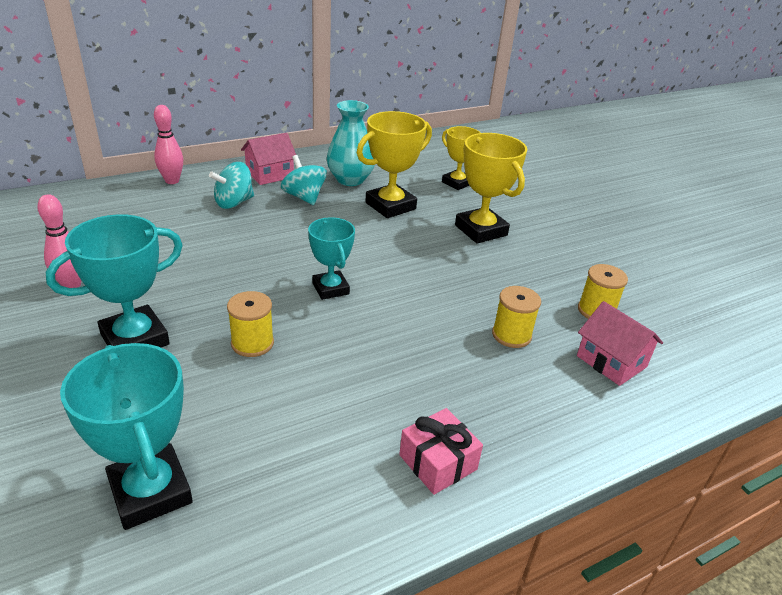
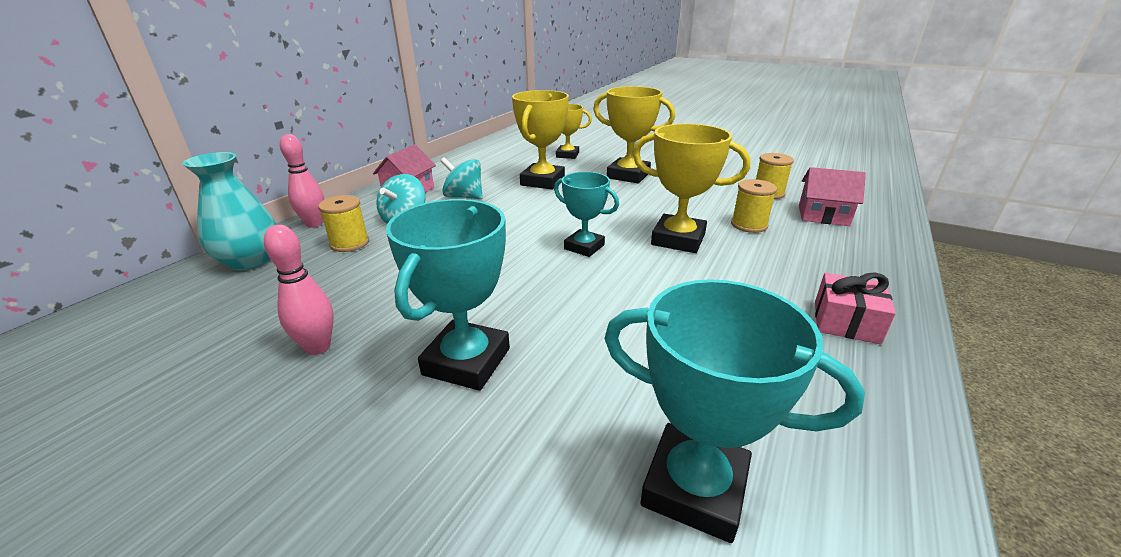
camera: 30 degrees left, 5 degrees down
(252, 343) = (584, 311): yellow spool -> yellow spool (350, 243)
(350, 180) = (485, 175): turquoise vase -> turquoise vase (250, 261)
(419, 318) = (678, 239): none -> yellow trophy

